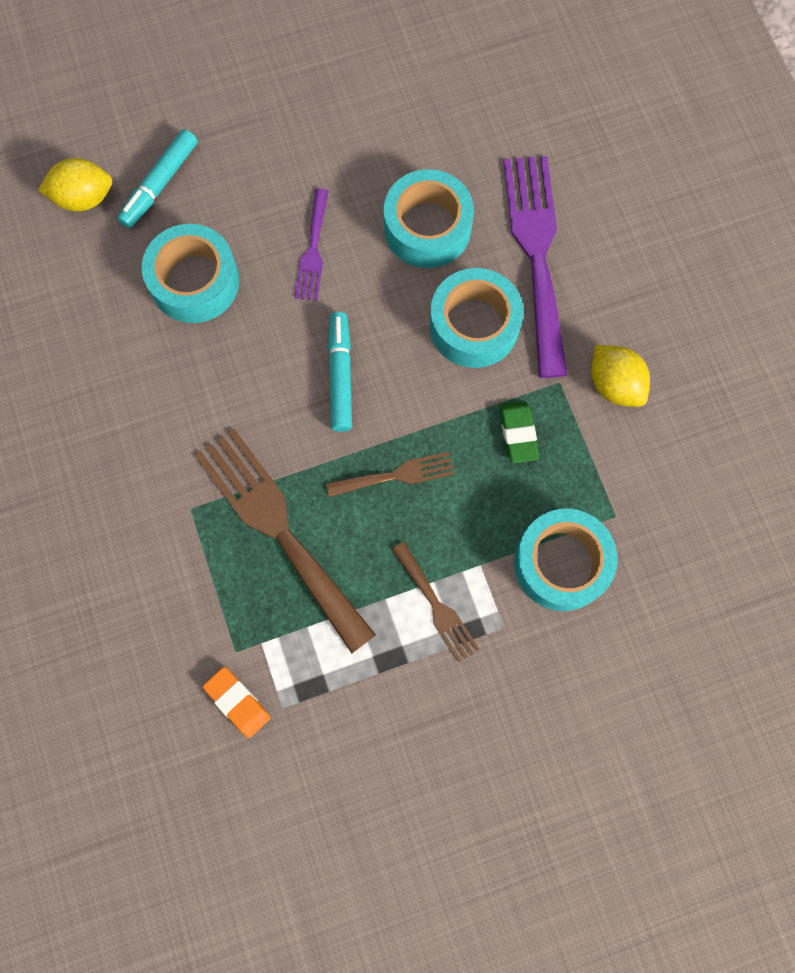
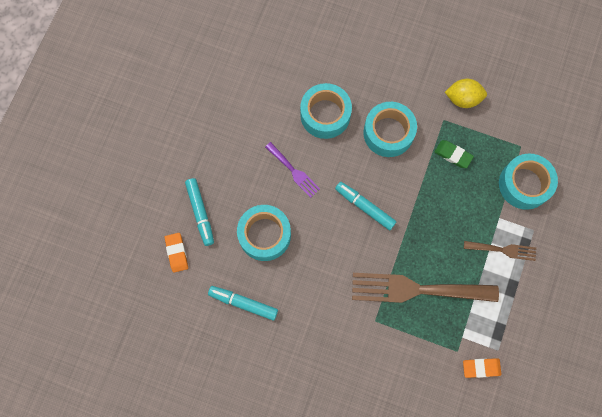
camera: 50 degrees left, 0 degrees up
(81, 326) = (243, 303): none -> turquoise marker
(84, 198) = (177, 253): yellow lemon -> orange eraser
(396, 475) = (431, 220): brown fork -> none
(536, 253) = (376, 80): purple fork -> none

